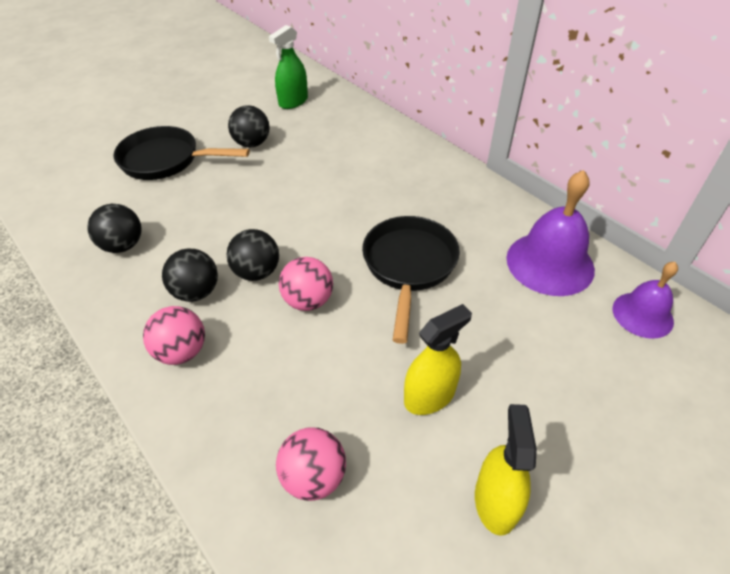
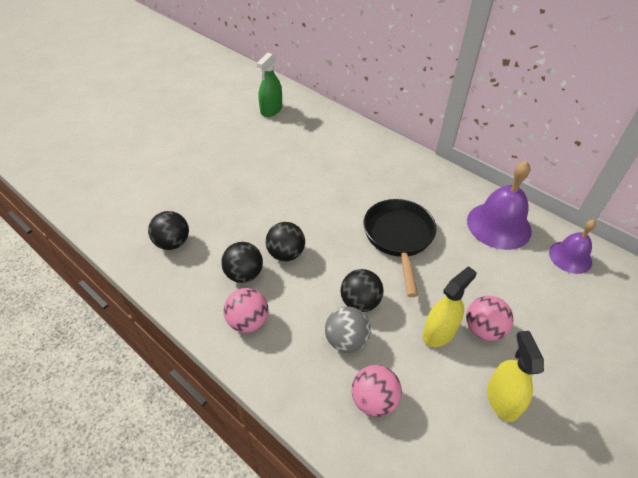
camera: 10 degrees left, 0 degrees up
(166, 160) = (183, 168): black pan -> none
(252, 143) = (249, 148): black ball -> black ball (360, 302)
(300, 391) = (346, 340): none -> grey ball
(308, 301) = (331, 272): pink ball -> pink ball (483, 329)

